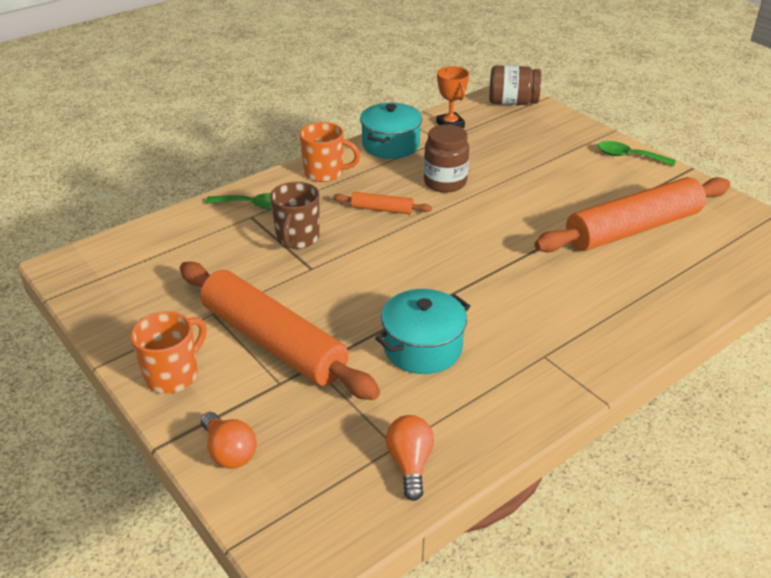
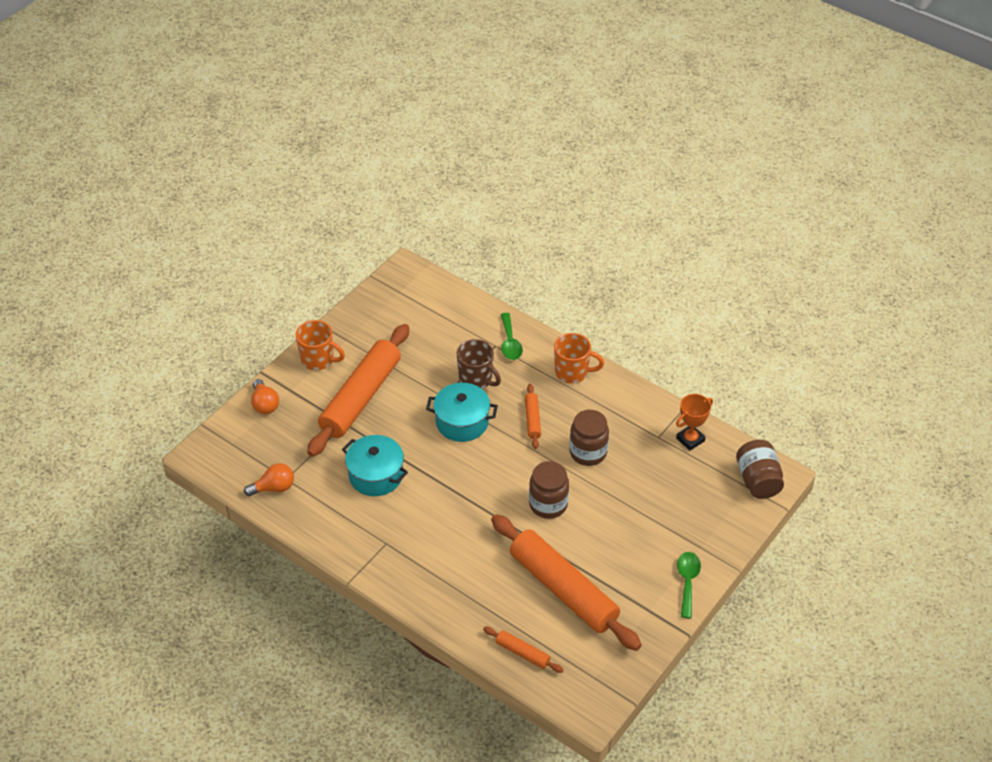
camera: 75 degrees right, 10 degrees up
(229, 452) = (265, 404): orange light bulb -> orange light bulb turned 60 degrees counterclockwise
(297, 238) = (476, 379): brown mug -> brown mug turned 135 degrees counterclockwise
(325, 173) = (572, 372): orange mug -> orange mug turned 75 degrees counterclockwise
(390, 145) = (635, 404): turquoise pot -> turquoise pot (462, 422)
(511, 219) = (548, 504): none -> brown jar
(722, 270) = (522, 653): none -> orange rolling pin

